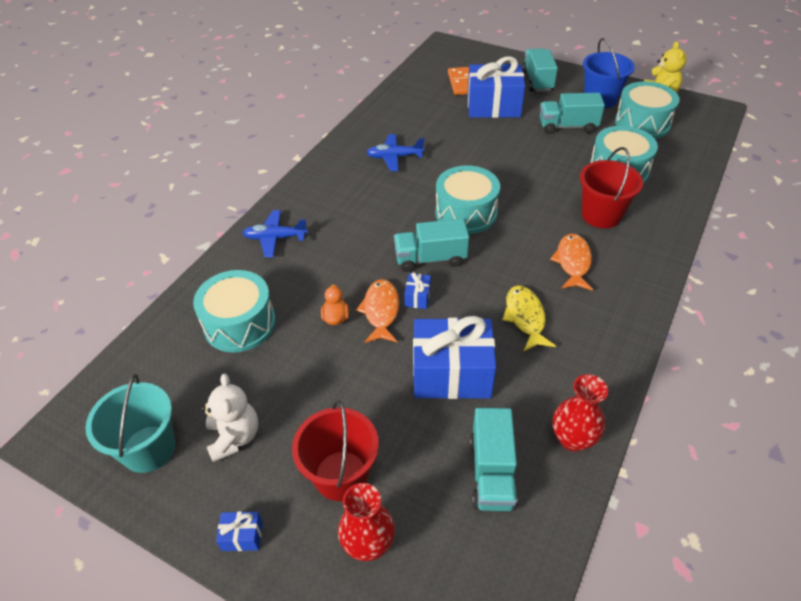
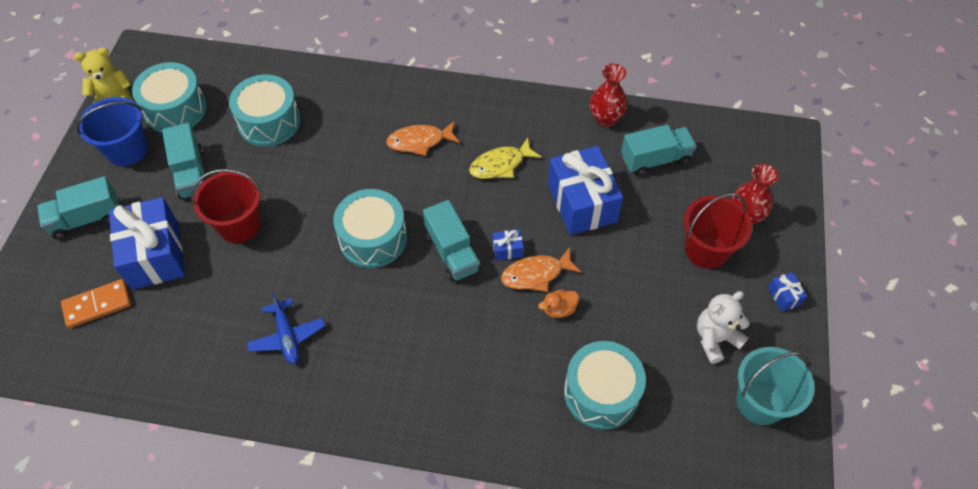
camera: 110 degrees left, 10 degrees up
(275, 238) = (470, 414): blue plane -> none
(601, 215) = (345, 128): red bucket -> red bucket (239, 225)

